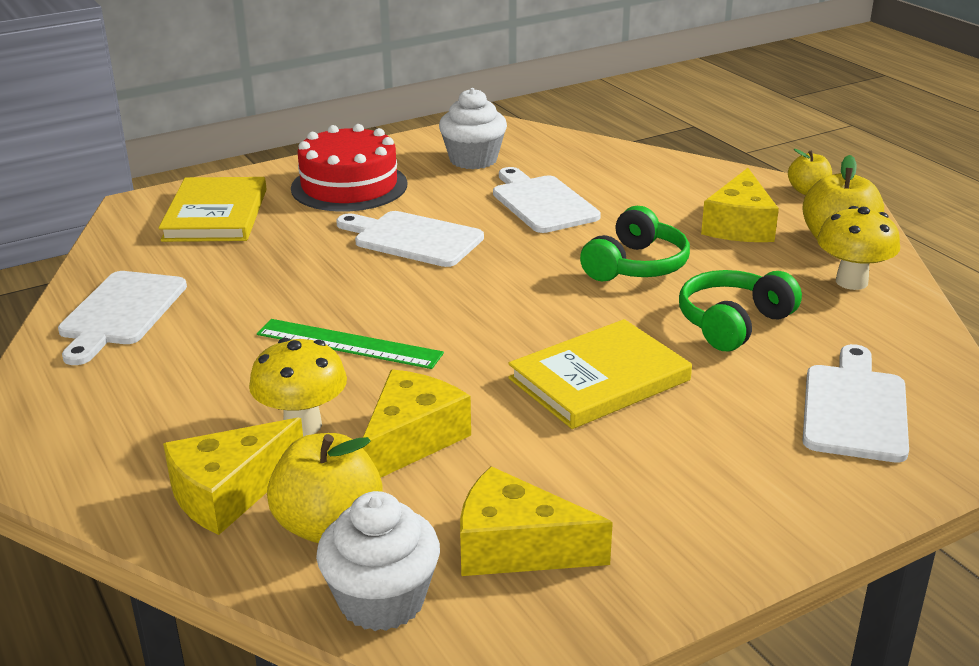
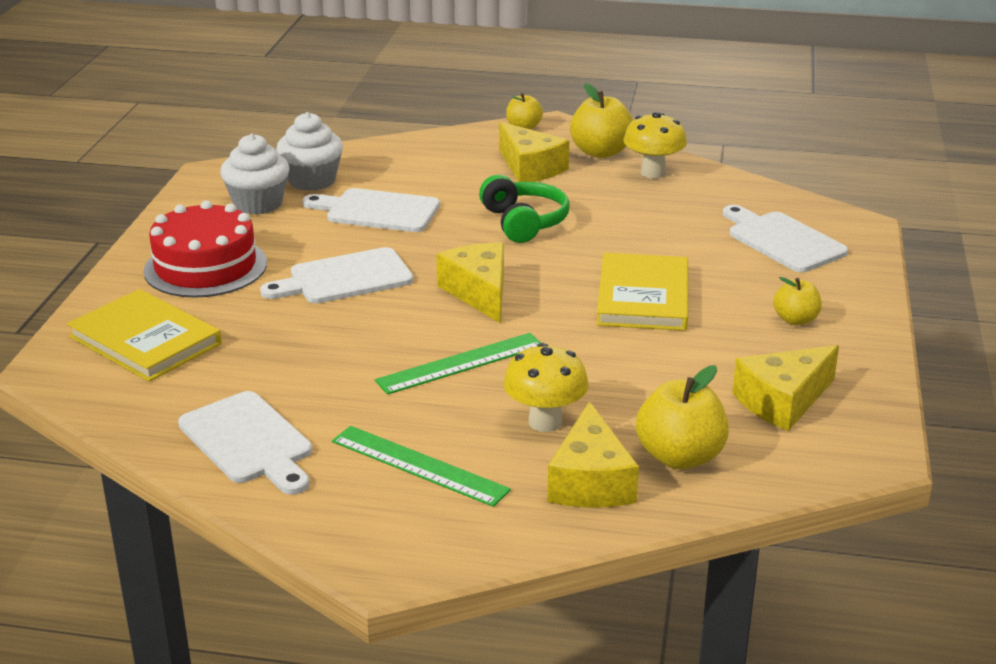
camera: 50 degrees left, 0 degrees up
(163, 396) = (419, 465): none -> green ruler
(382, 600) = (780, 467): white cupcake -> white cupcake (312, 180)
(411, 440) = (620, 389): yellow cheese -> yellow cheese (479, 292)
(698, 486) = (795, 320): none -> yellow apple
(733, 323) = (644, 228): green headphones -> none

